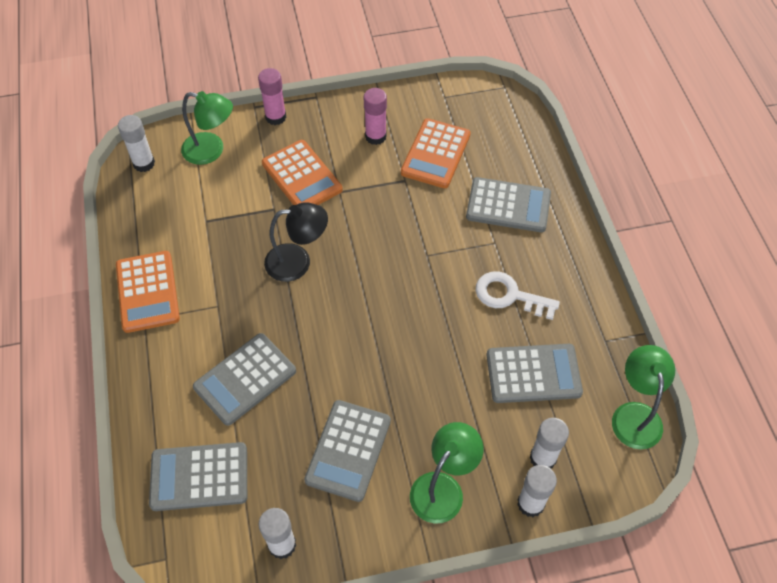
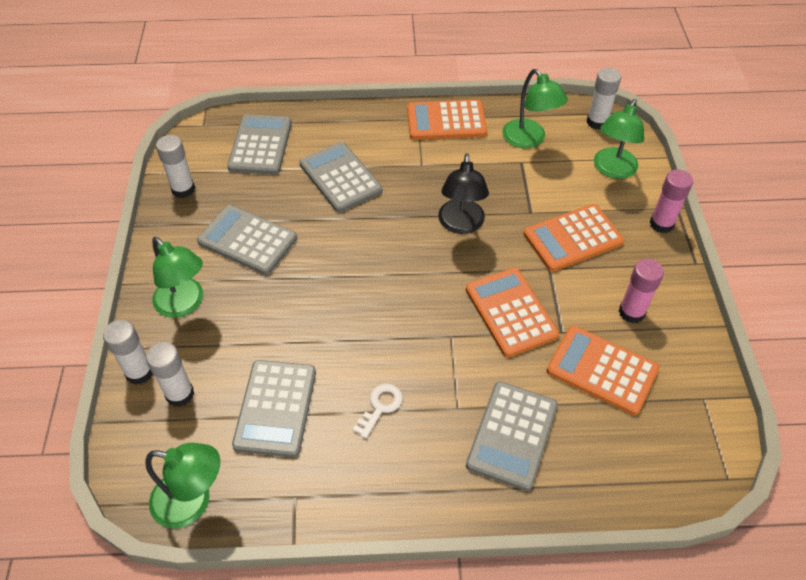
camera: 100 degrees right, 5 degrees down
(173, 216) = (529, 140): none -> green lamp
(393, 215) = (510, 312): none -> orange calculator
(509, 295) = (380, 407): white key -> white key, size x0.65

